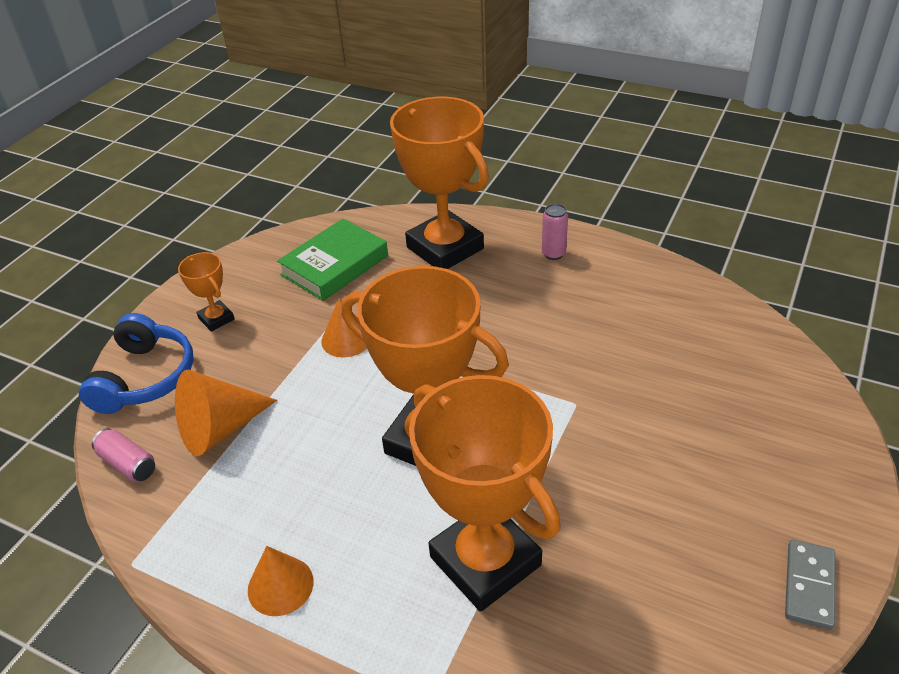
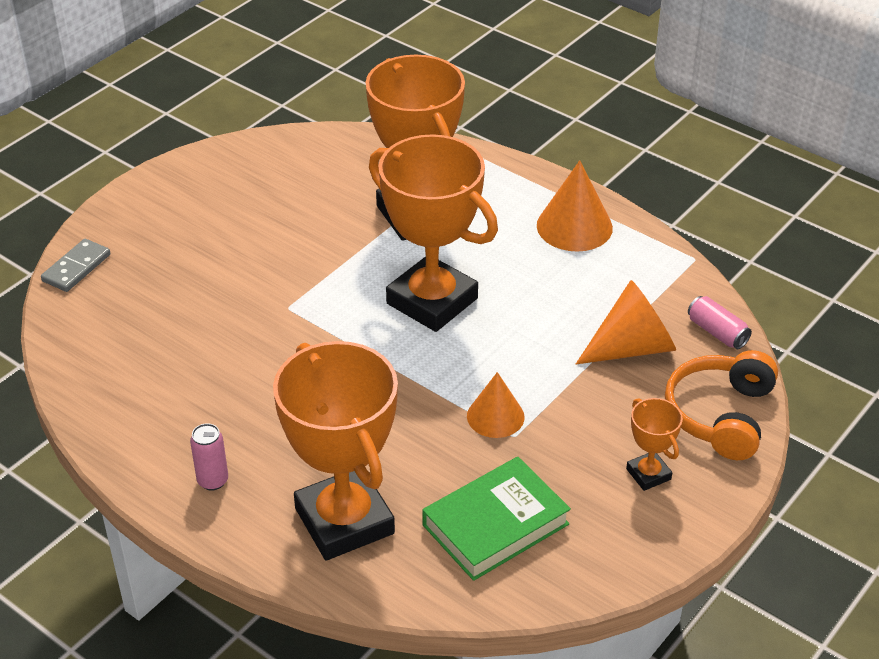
camera: 170 degrees left, 0 degrees up
(145, 377) = (720, 415): blue headphones -> orange headphones
(280, 585) = (574, 226): orange cone -> orange cone, size x1.50
(809, 586) = (199, 166): grey domino -> grey domino (76, 268)

